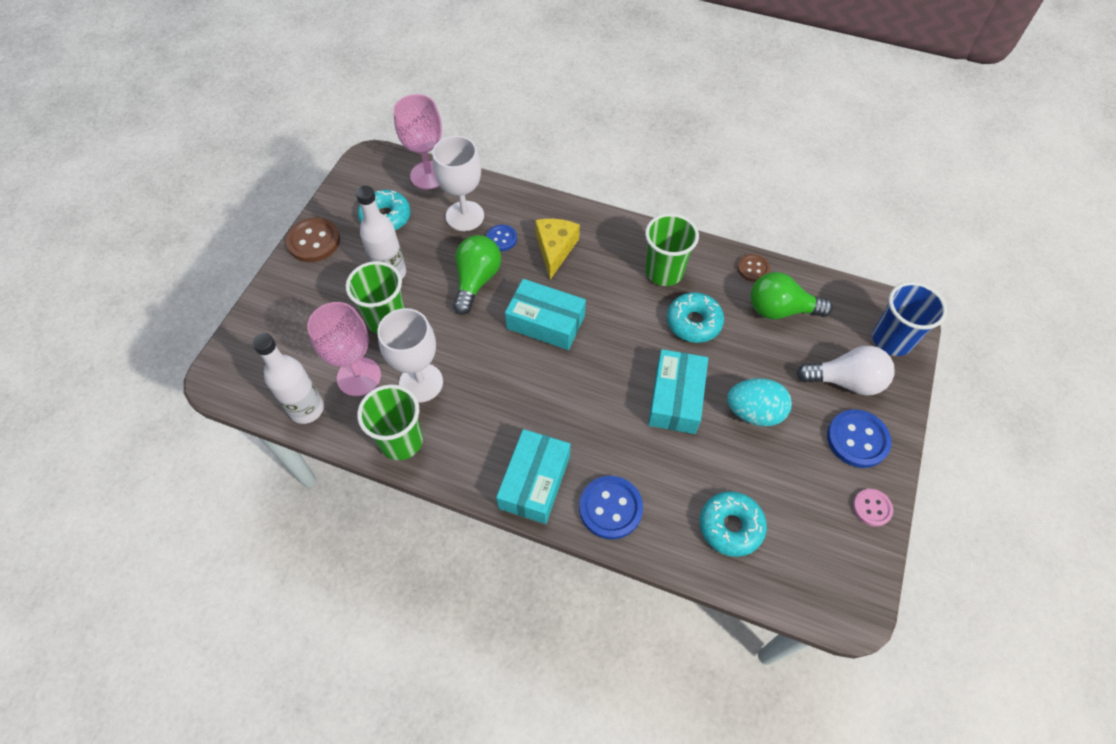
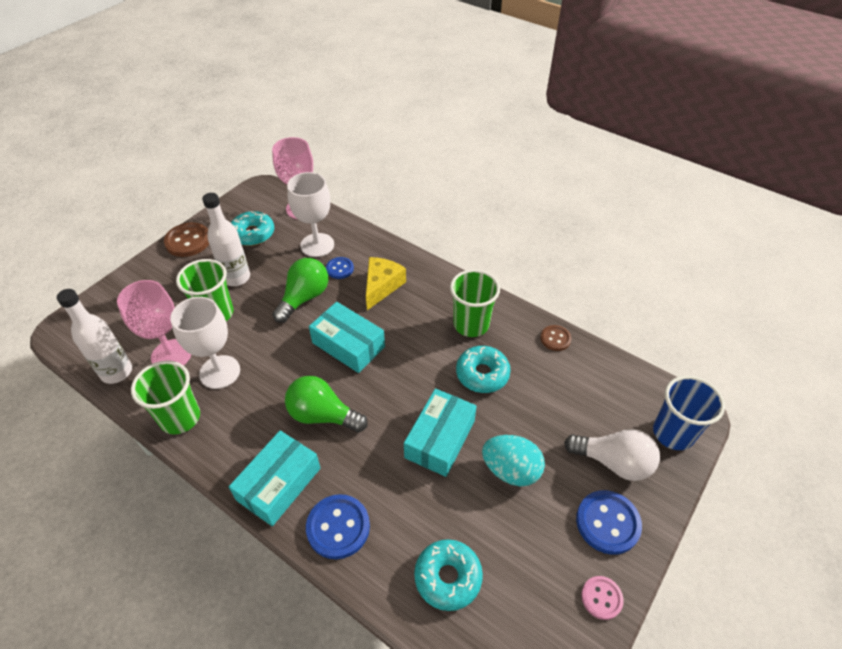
camera: 15 degrees right, 10 degrees down
(780, 310) = (569, 380): green light bulb -> green light bulb (322, 415)

